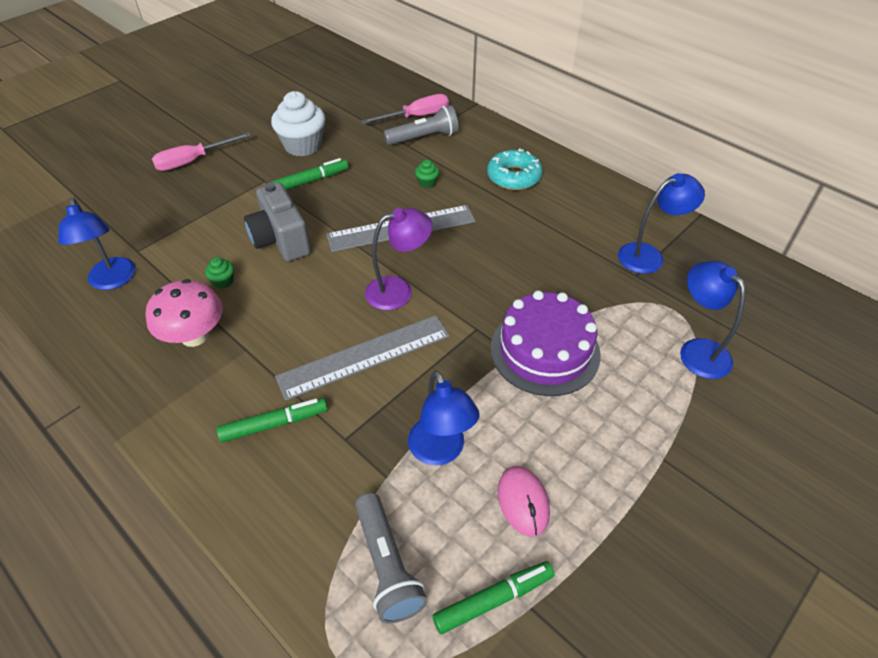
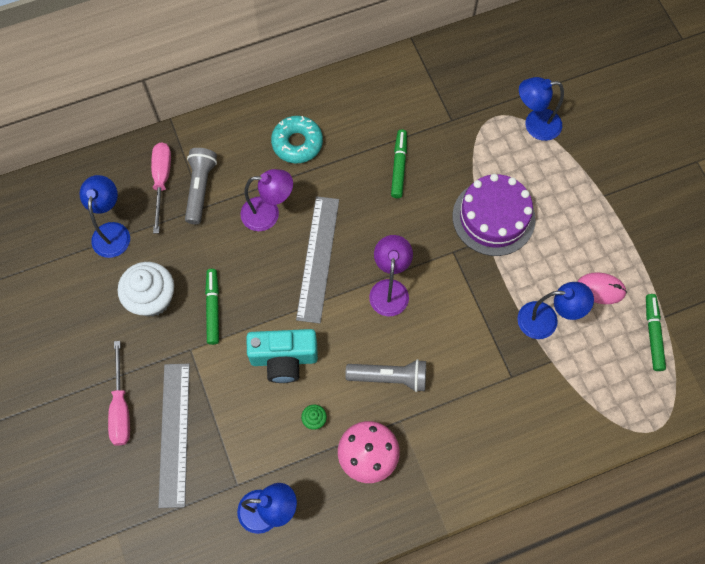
camera: 65 degrees left, 20 degrees up
(274, 424) = (480, 419): green marker -> green marker (399, 166)
(281, 240) = (284, 359): grey camera -> turquoise camera
(364, 356) = (445, 338): grey ruler -> grey ruler (174, 434)
(387, 565) = (611, 383): grey flashlight -> grey flashlight (389, 377)
(427, 183) = (268, 214): green cupcake -> purple lamp
(649, 255) = (437, 100): blue lamp -> blue lamp (112, 232)

